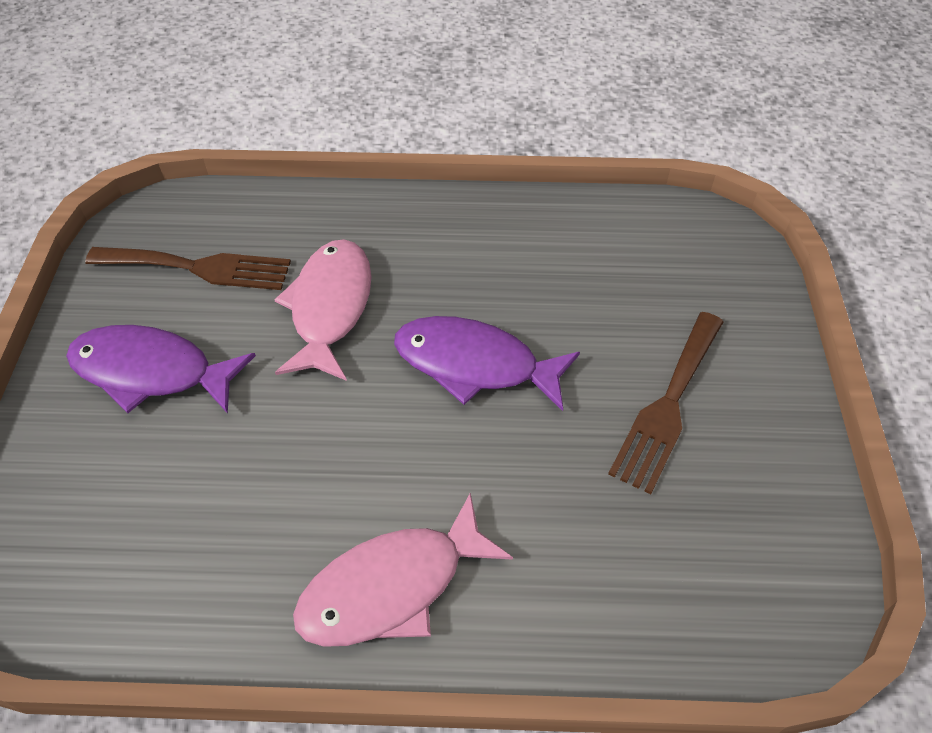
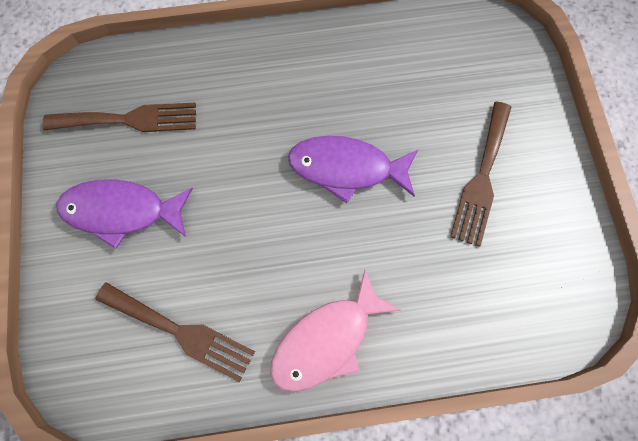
camera: 10 degrees left, 20 degrees up
(182, 539) = (181, 332): none -> brown fork
(330, 307) = (234, 138): pink fish -> none

